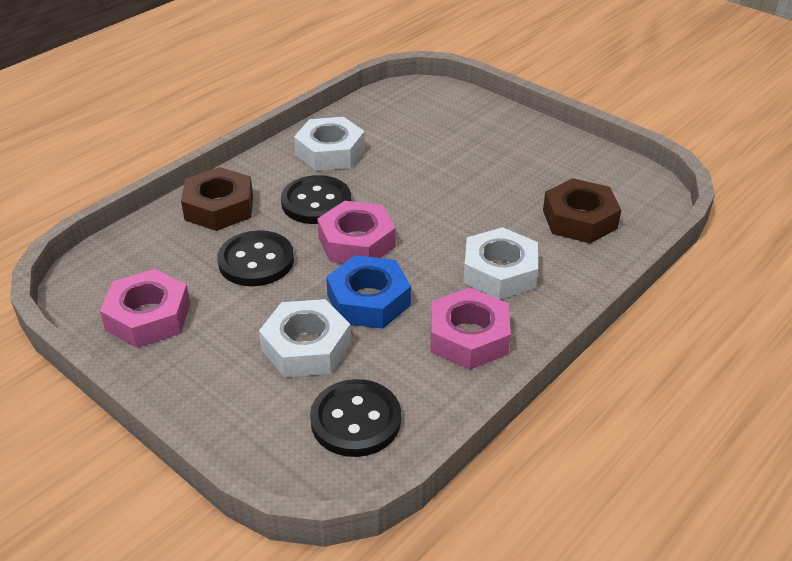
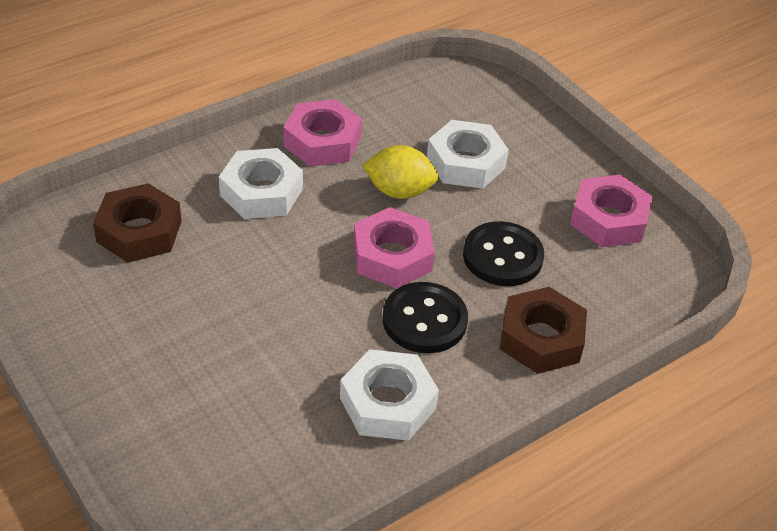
camera: 170 degrees left, 5 degrees up
(356, 420) = (437, 103): black button -> none
(368, 300) = (399, 191): blue nut -> yellow lemon

